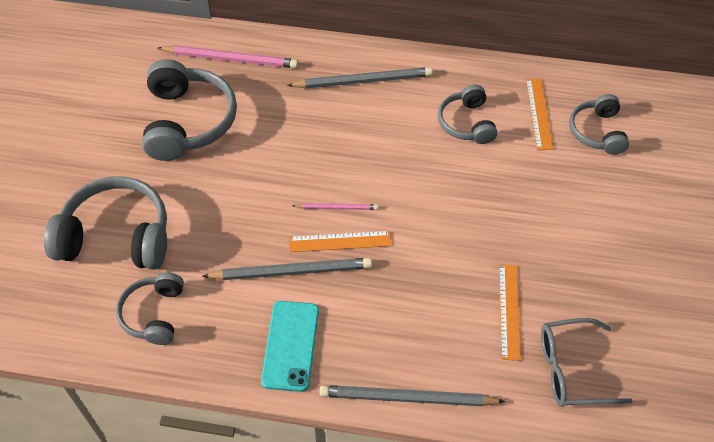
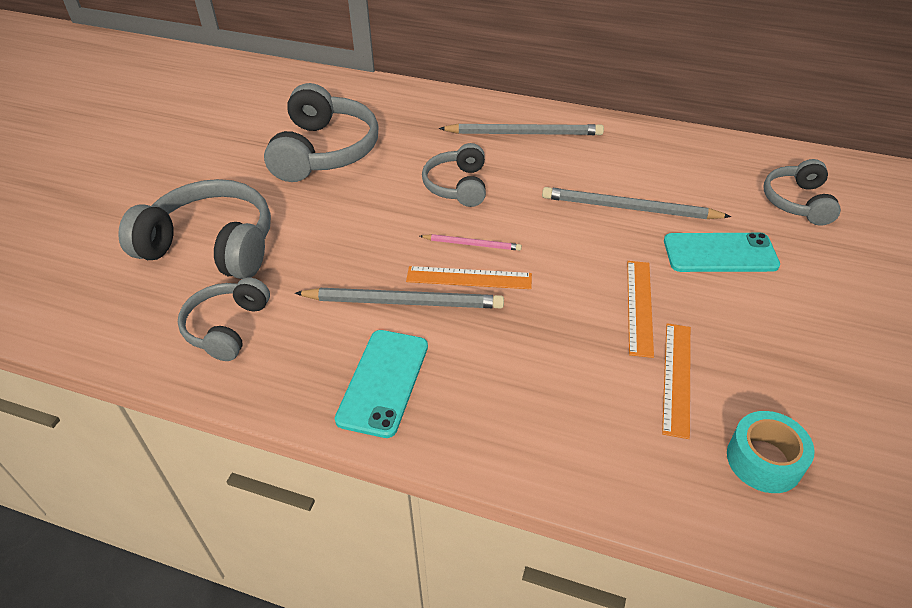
camera: 10 degrees right, 10 degrees down
(231, 59) = (385, 104): pink pencil -> none
(407, 398) = (525, 465): grey pencil -> grey pencil (629, 208)
(466, 123) = (638, 180): grey headphones -> grey headphones (457, 186)
(537, 192) = (720, 253): none -> turquoise phone
(539, 113) = (725, 179): orange ruler -> orange ruler (639, 306)
(573, 369) = (764, 460): grey glasses -> turquoise tape

